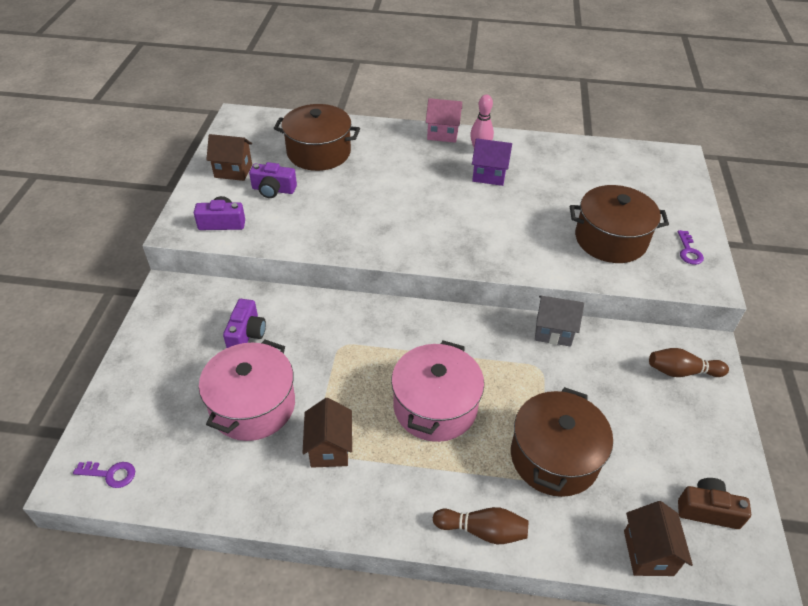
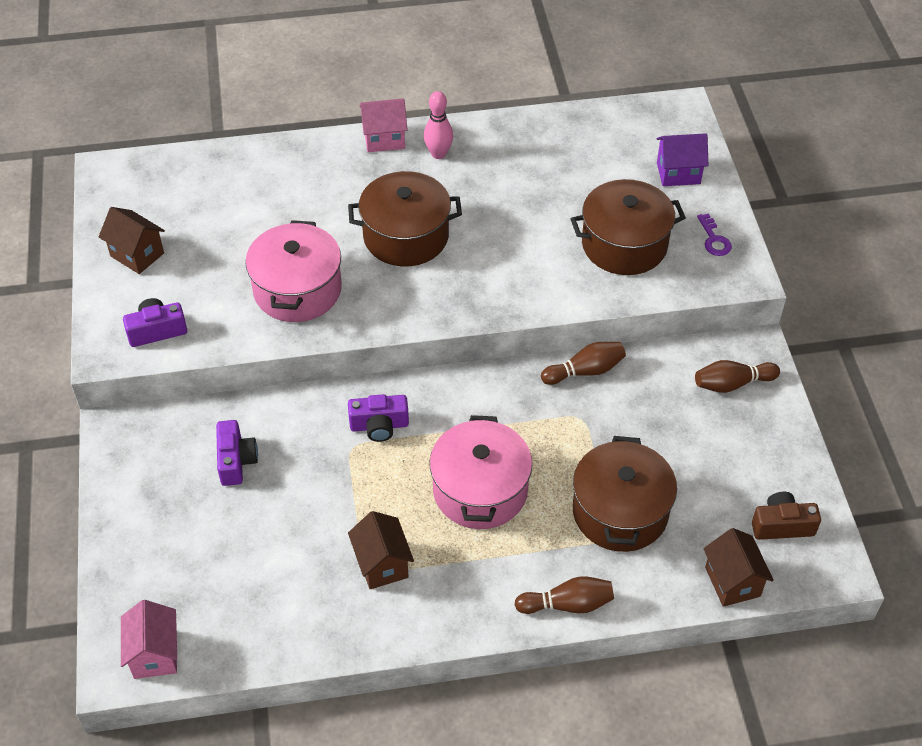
camera: 15 degrees left, 5 degrees up
(110, 474) = (155, 654): purple key -> pink house
(233, 171) = (137, 254): brown house -> brown house turned 45 degrees clockwise
(253, 405) = (279, 541): pink pot -> pink pot (297, 290)
(273, 190) = (200, 270): purple camera -> purple camera (379, 425)
(319, 152) = (236, 202): brown pot -> brown pot (406, 236)
(489, 175) = (460, 188): purple house -> purple house (678, 173)
(553, 332) = (585, 371): grey house -> brown bowling pin

